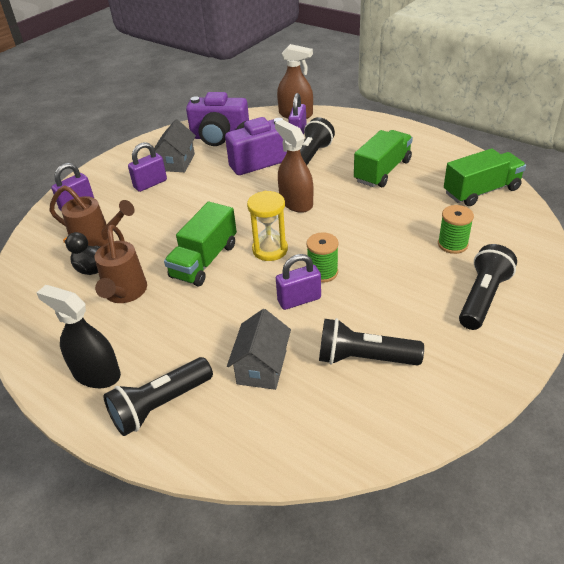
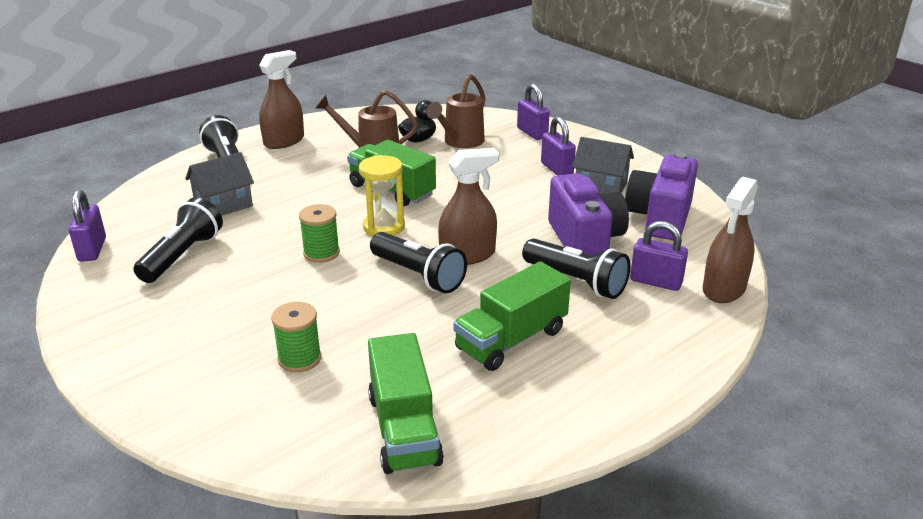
camera: 100 degrees right, 10 degrees down
(96, 373) = (284, 141): black spray bottle -> brown spray bottle
(261, 367) = (223, 205): grey house -> grey house turned 60 degrees counterclockwise
(299, 300) = (291, 233): purple padlock -> purple padlock (92, 249)
(382, 171) = (511, 340): green truck -> green truck turned 90 degrees clockwise
(482, 298) = (188, 353): black flashlight -> black flashlight (418, 275)

